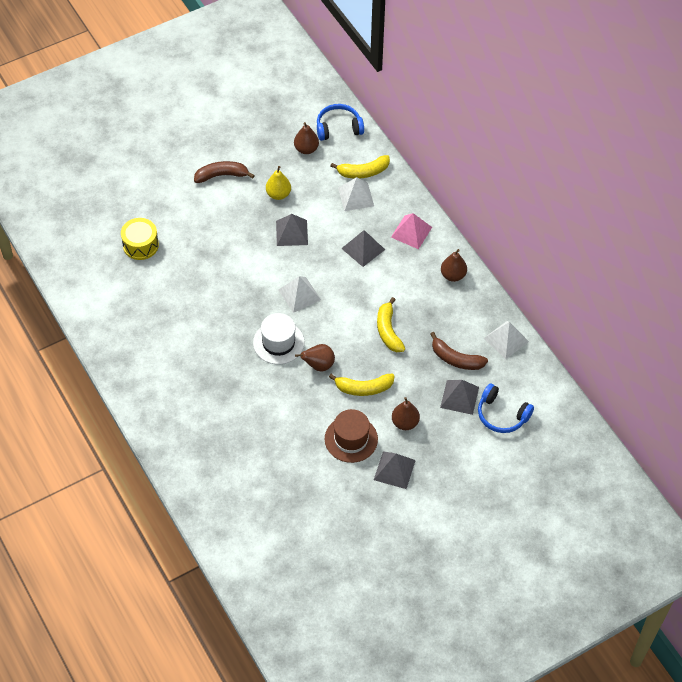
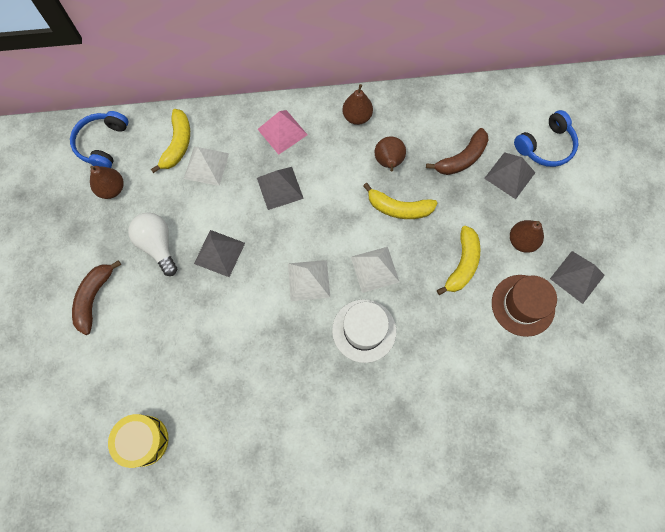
camera: 65 degrees left, 15 degrees up
(278, 194) = (158, 245): yellow pear -> white light bulb
(318, 365) = (413, 299): brown pear -> brown pear (388, 162)
(506, 340) = (457, 103): white pyramid -> white pyramid (375, 269)

